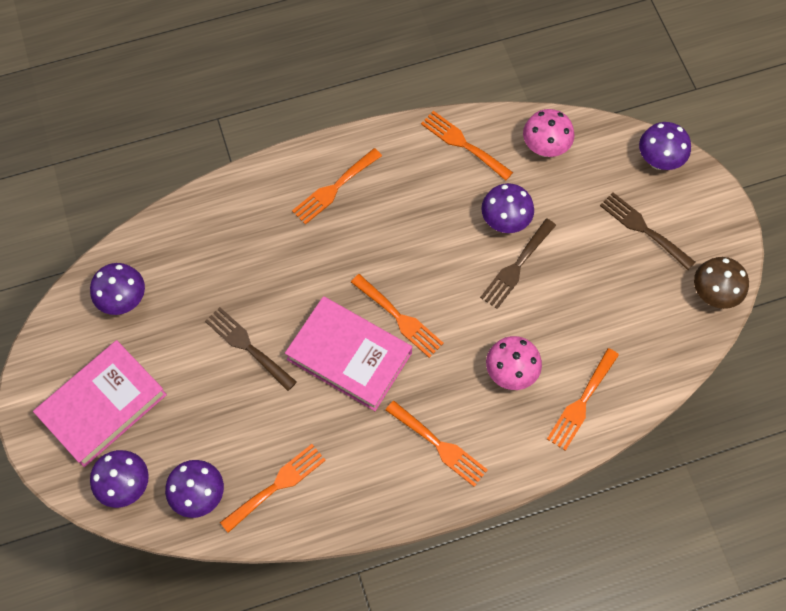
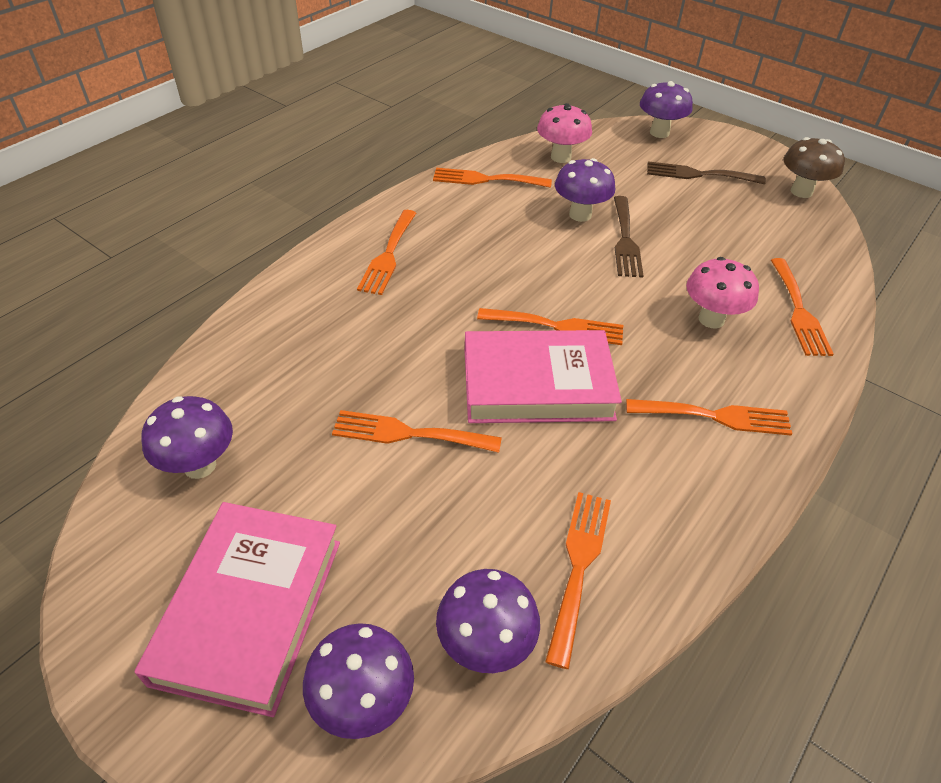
camera: 35 degrees left, 20 degrees down
(247, 346) = (408, 433): brown fork -> orange fork

